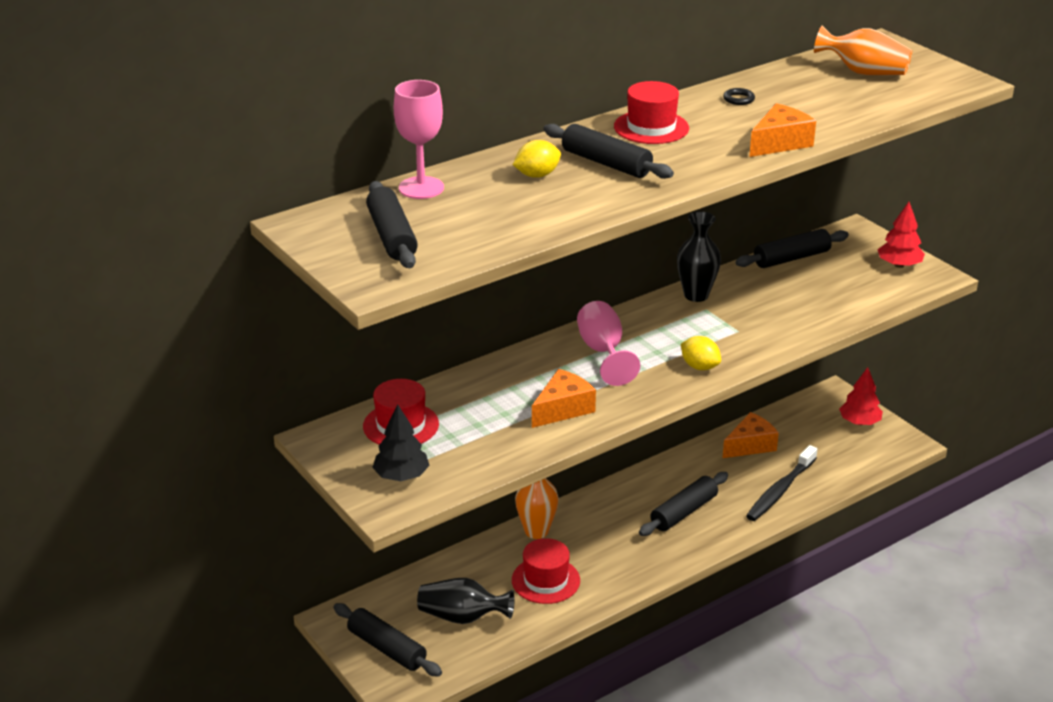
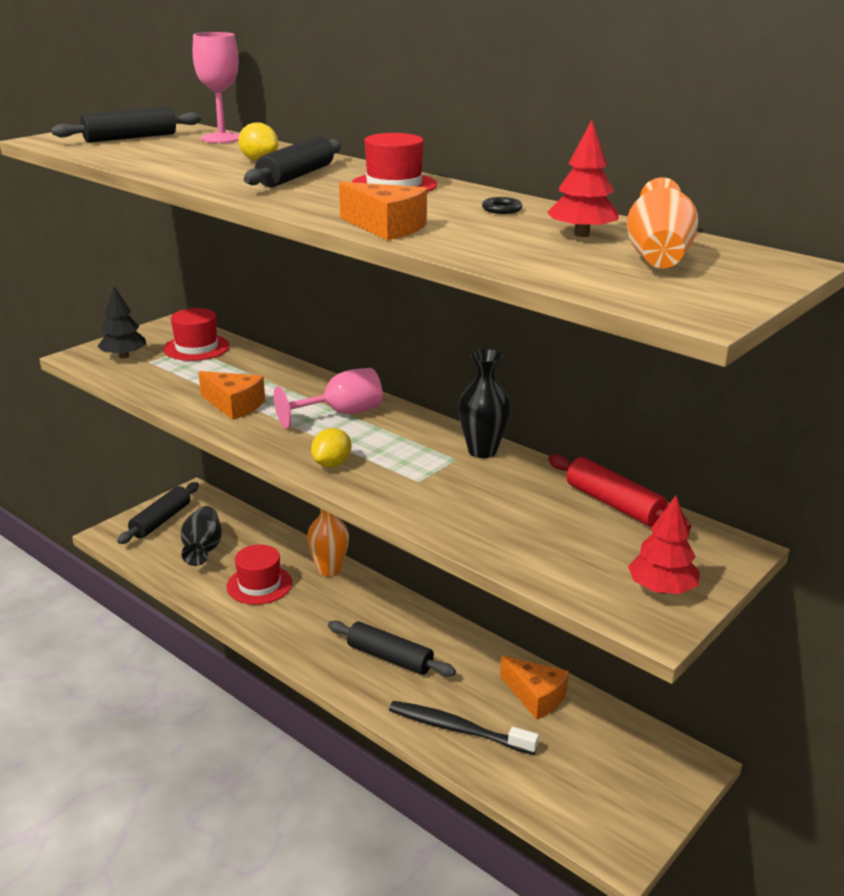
camera: 75 degrees right, 5 degrees down
(791, 258) = (614, 504): black rolling pin -> red rolling pin
(859, 422) = (642, 795): red tree -> red tree (581, 234)

